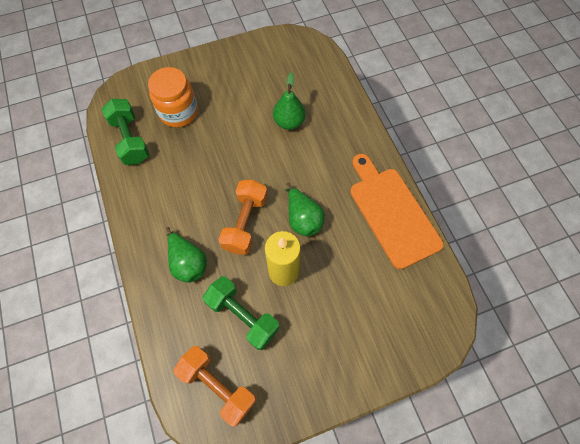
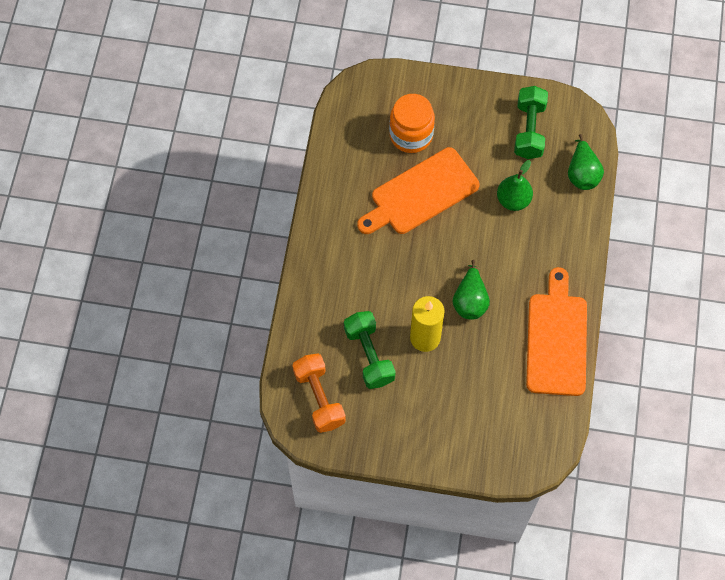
camera: 30 degrees right, 0 degrees up
(130, 140) = (351, 141): green dumbbell -> green dumbbell (529, 130)
(188, 262) = (346, 285): green pear -> green pear (582, 173)
(211, 153) = (420, 193): none -> orange cutting board
(245, 223) = (415, 277): orange dumbbell -> none

